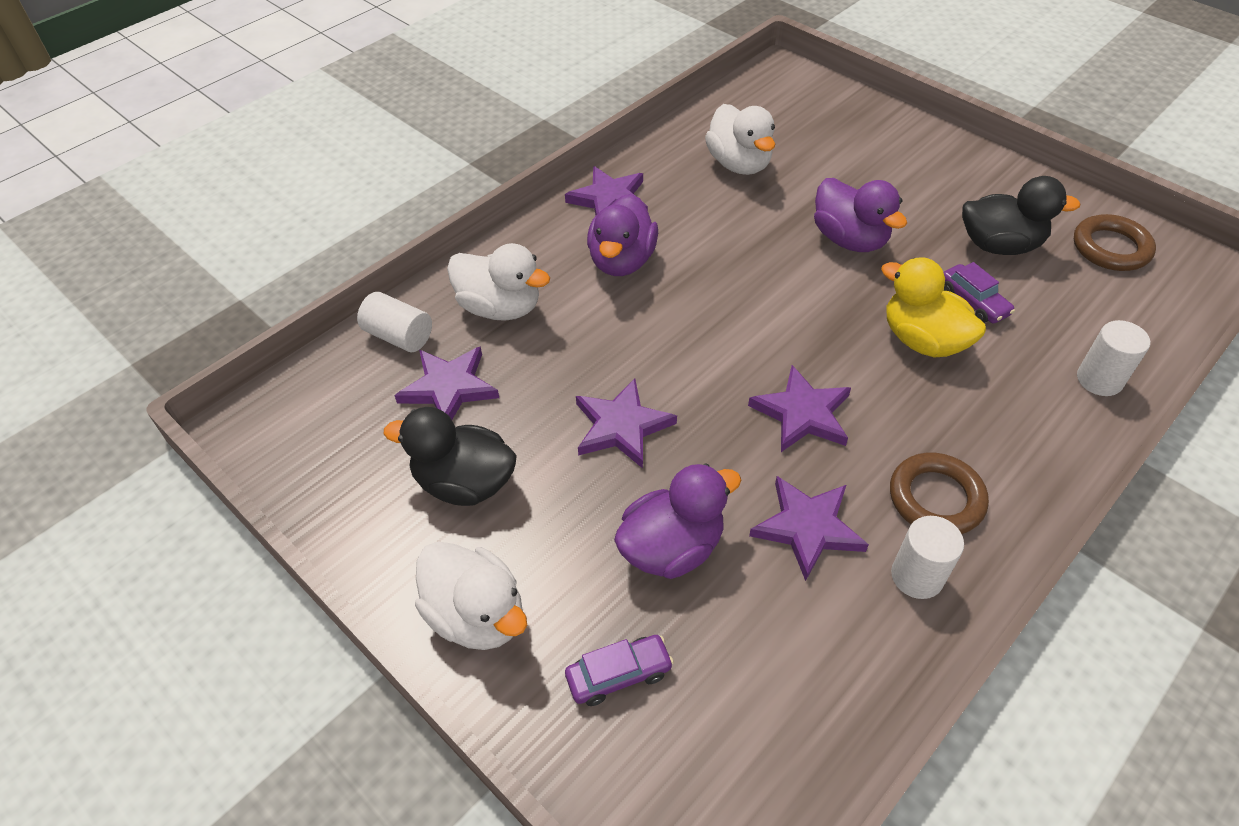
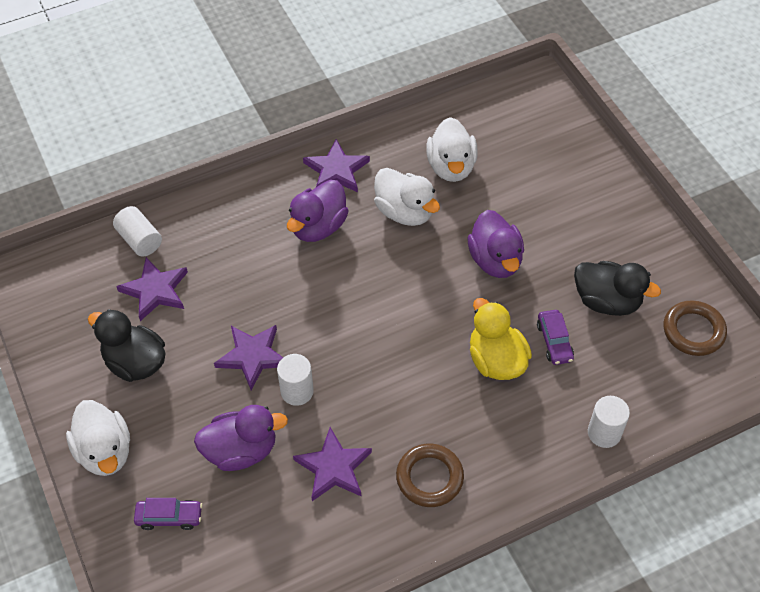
camera: 20 degrees right, 5 degrees up
(500, 307) = (216, 239): white duck -> white duck (404, 212)
(802, 413) = (377, 387): purple star -> none
(917, 576) = (384, 523): white cylinder -> white cylinder (297, 391)

